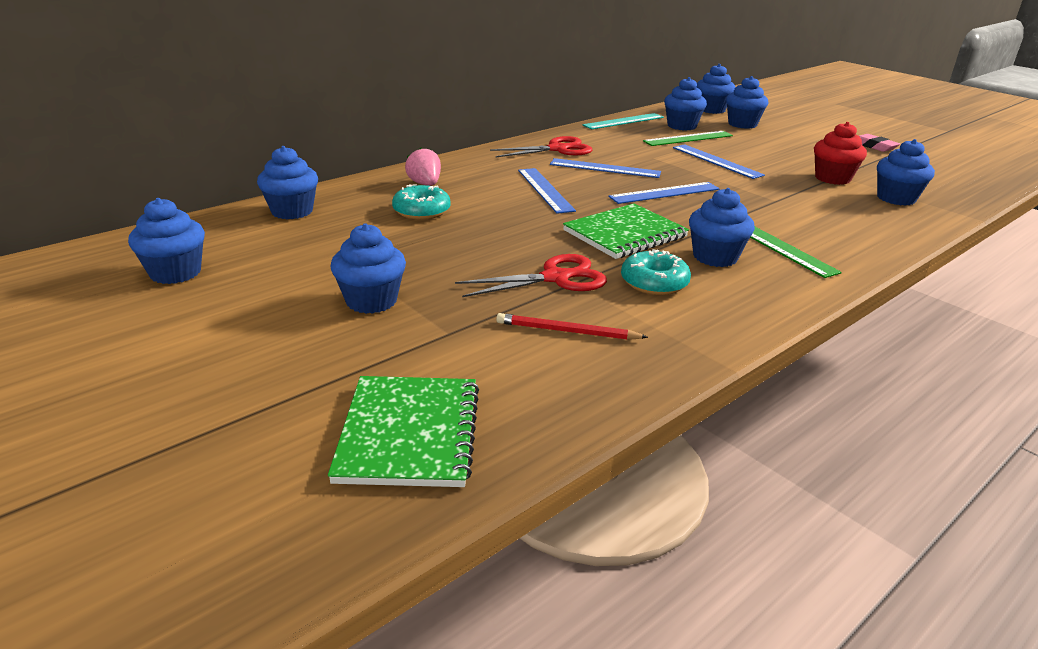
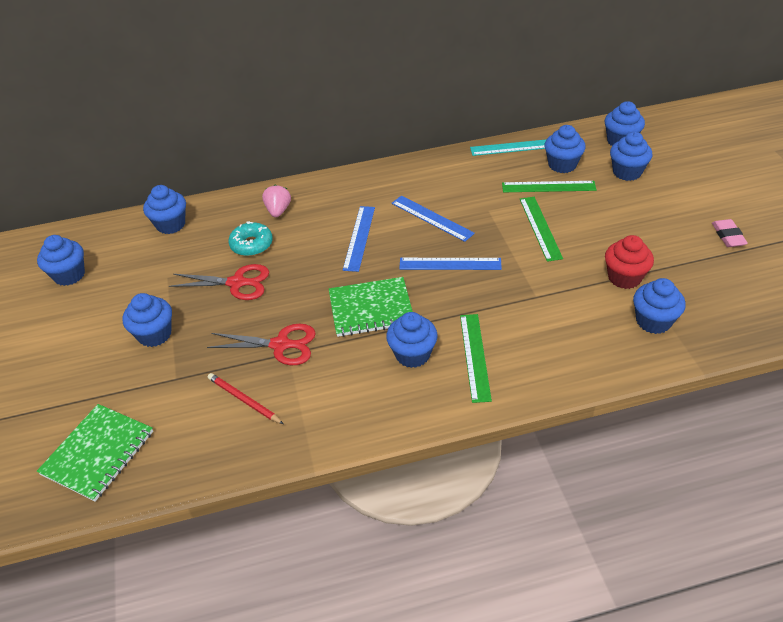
camera: 30 degrees right, 15 degrees up
(557, 149) = (417, 182): red scissors -> red scissors (237, 283)
(654, 283) = (341, 370): turquoise donut -> none
(716, 161) = (540, 228): blue ruler -> green ruler

